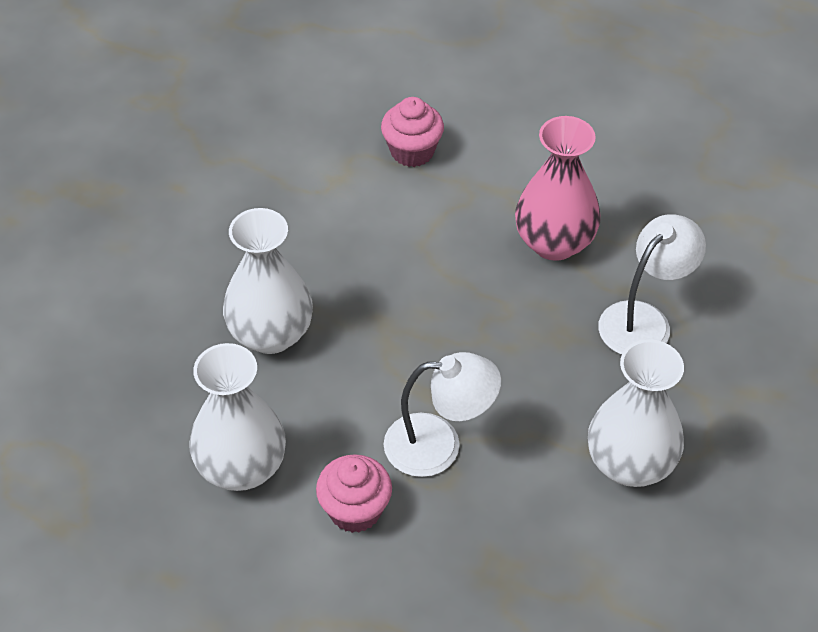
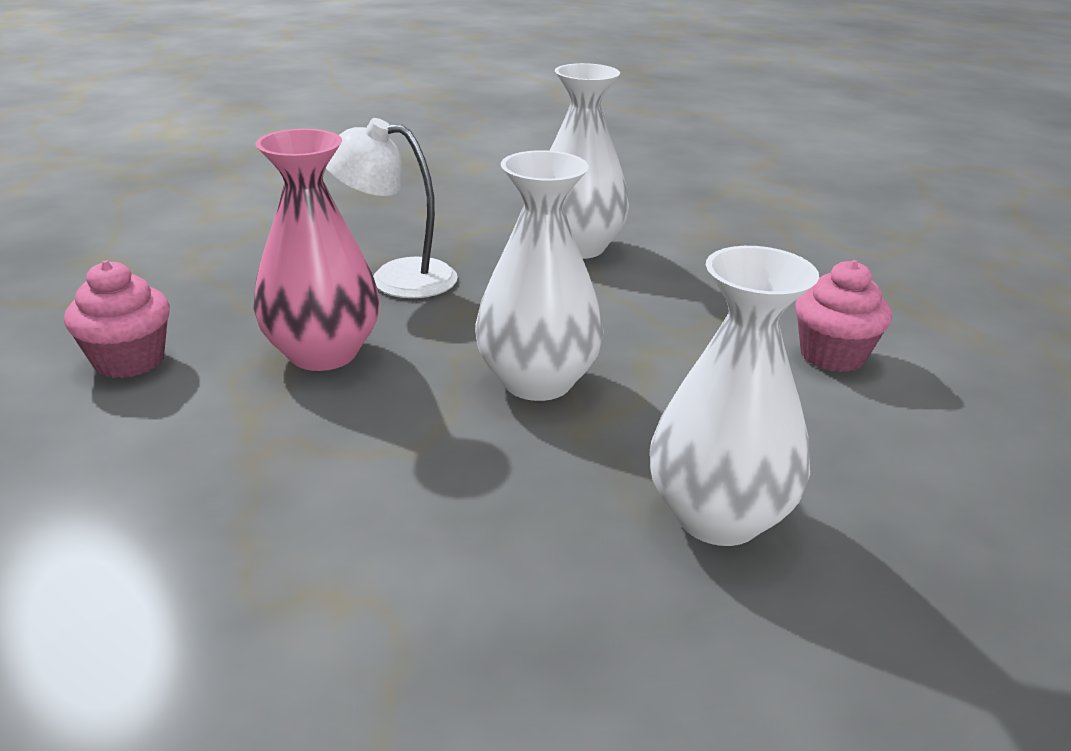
camera: 125 degrees left, 20 degrees down
(241, 467) = (914, 447): white vase -> white vase (537, 381)
(412, 151) = (206, 535): pink cupcake -> pink cupcake (129, 360)
(439, 445) = (692, 336): white lamp -> none

